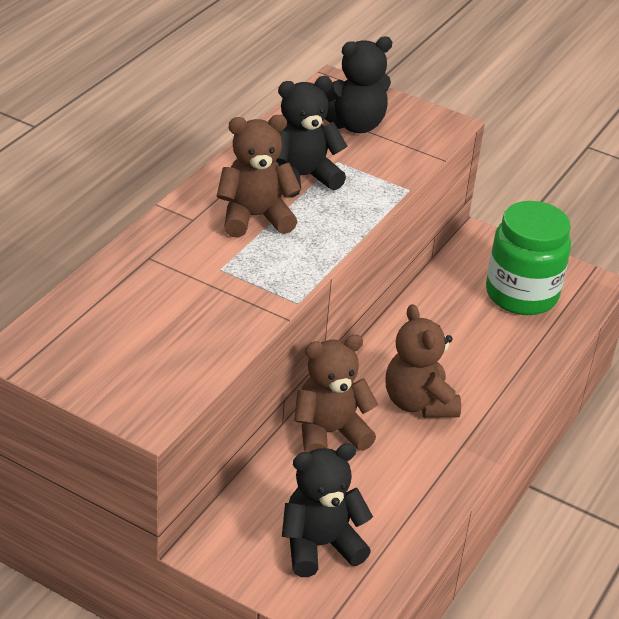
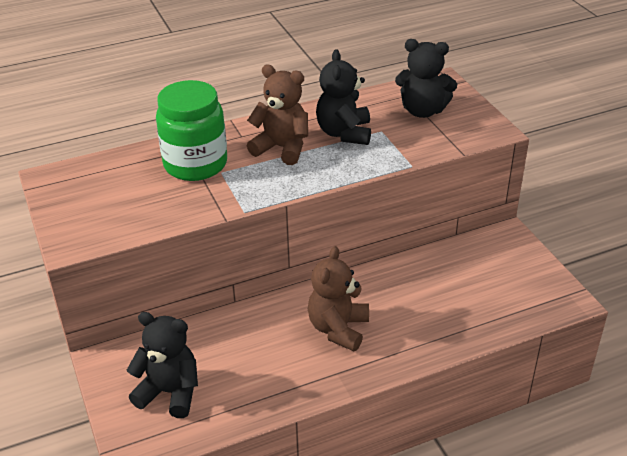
camera: 40 degrees right, 0 degrees up
(302, 177) = (344, 133): black teddy bear -> black teddy bear turned 105 degrees counterclockwise
(329, 433) = (256, 322): brown teddy bear -> none
(521, 294) = (498, 286): green jar -> green jar (195, 164)

